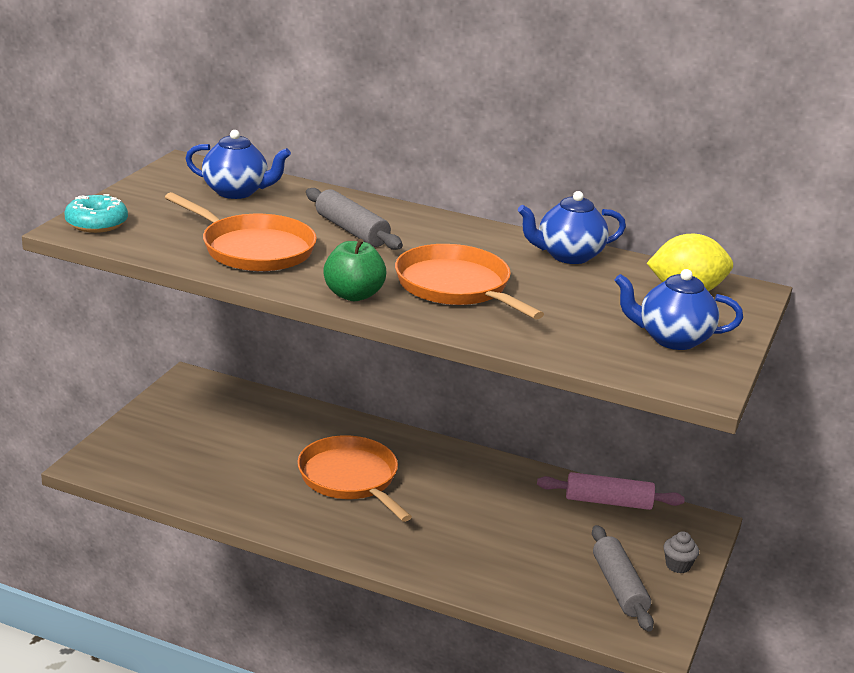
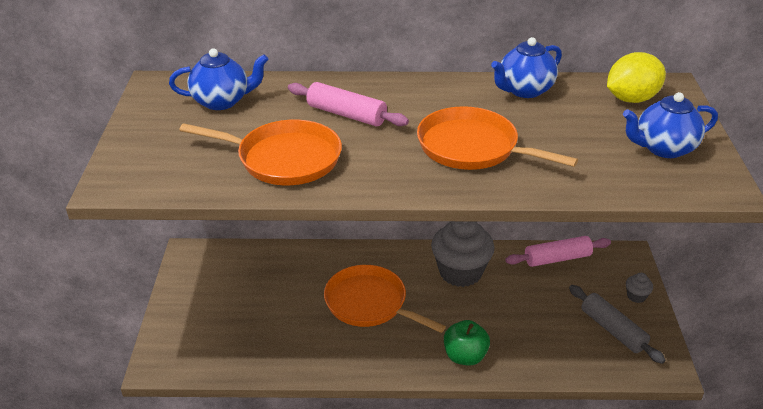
camera: 20 degrees left, 10 degrees up
(96, 223) = (126, 172): turquoise donut -> none
(352, 230) = (346, 114): grey rolling pin -> pink rolling pin
(353, 295) = (403, 182): green apple -> green apple (465, 356)
(478, 481) = (460, 272): none -> grey cupcake

